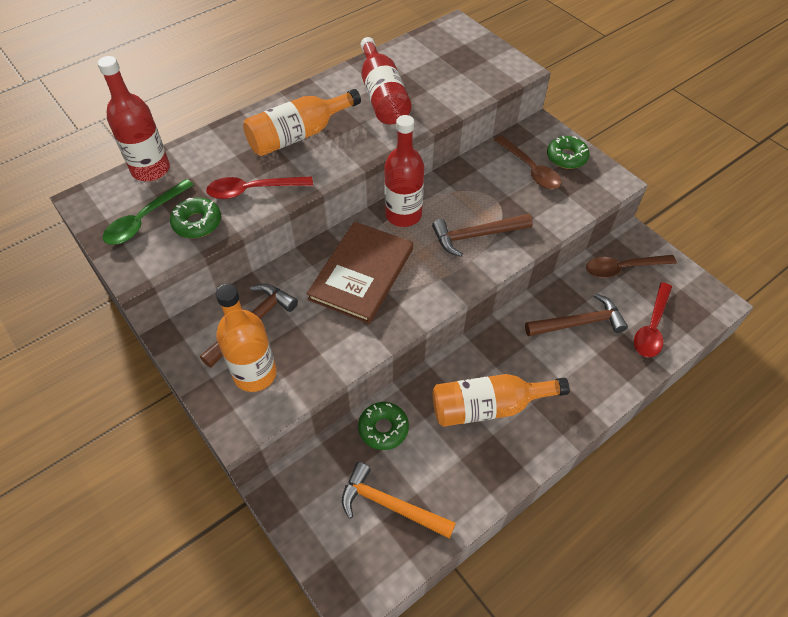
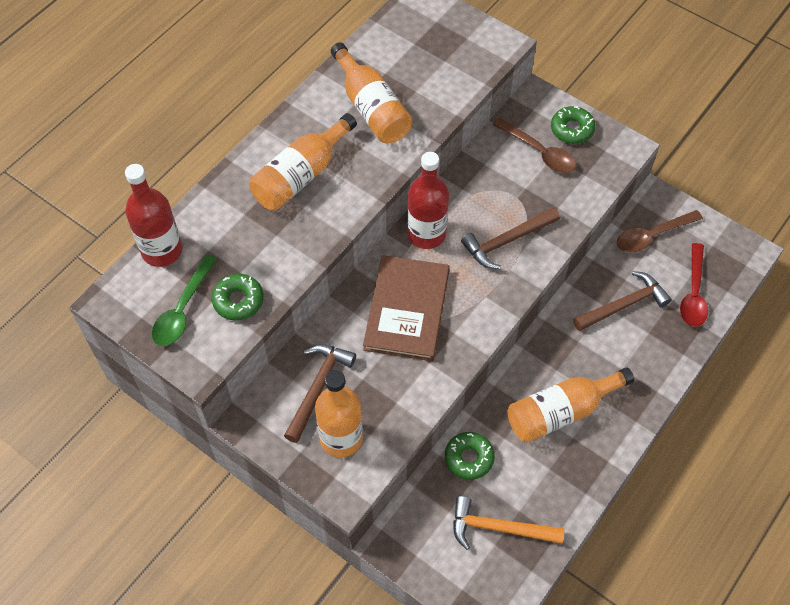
camera: 15 degrees left, 5 degrees up
(252, 190) = (279, 251): red spoon -> none
(382, 96) = (371, 108): red bottle -> orange bottle

